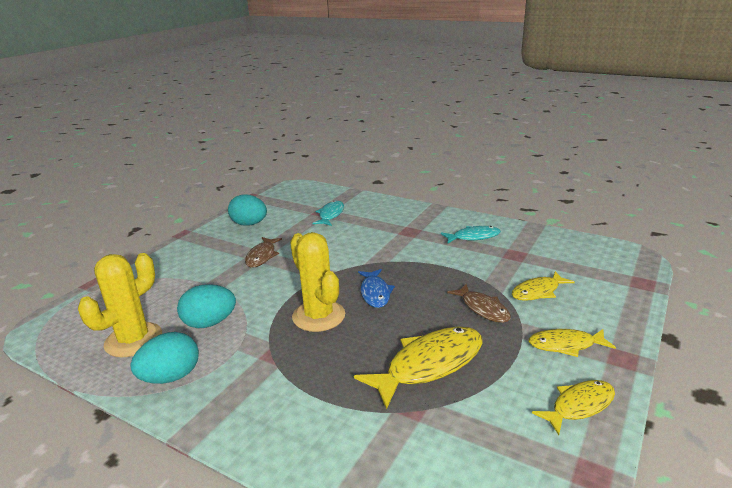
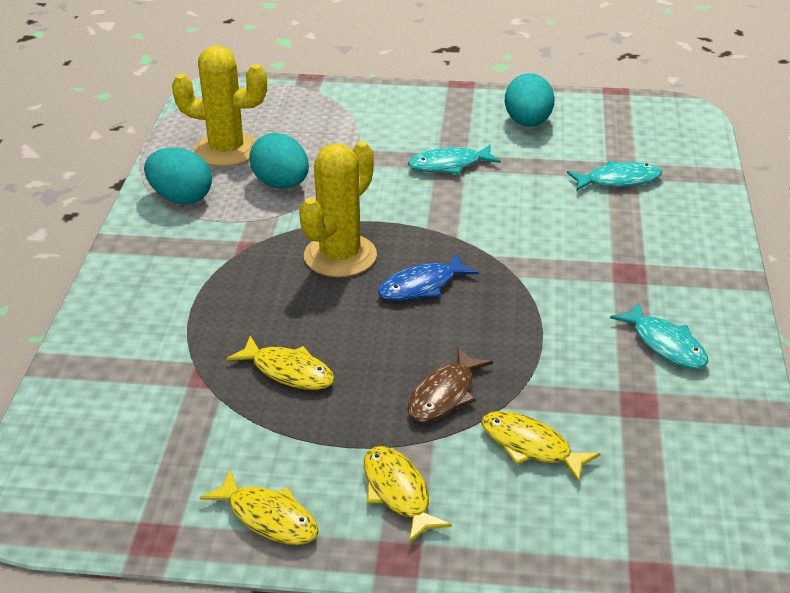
camera: 65 degrees right, 10 degrees up
(262, 256) = (449, 165): brown fish -> turquoise fish
(429, 365) = (288, 371): yellow fish -> yellow fish, size x0.60

